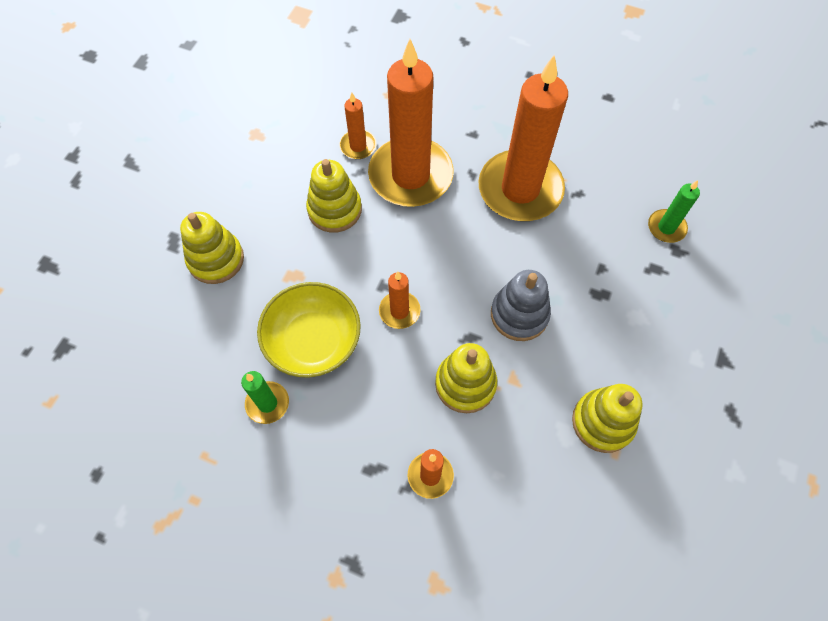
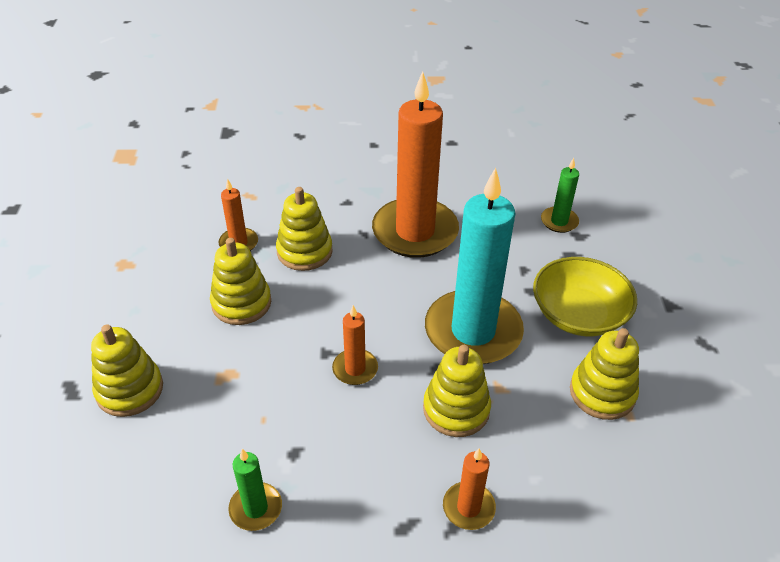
camera: 25 degrees left, 20 degrees down
(313, 340) = (277, 427): yellow bowl -> yellow bowl (578, 314)
(410, 175) = (304, 251): orange candle -> yellow stacking toy
(519, 314) = (473, 331): grey stacking toy -> turquoise candle

